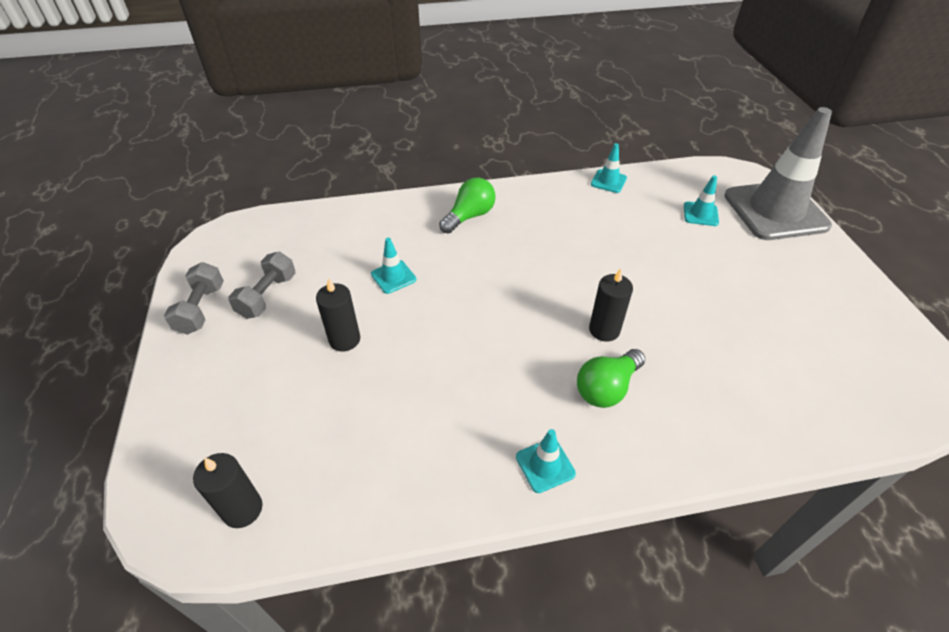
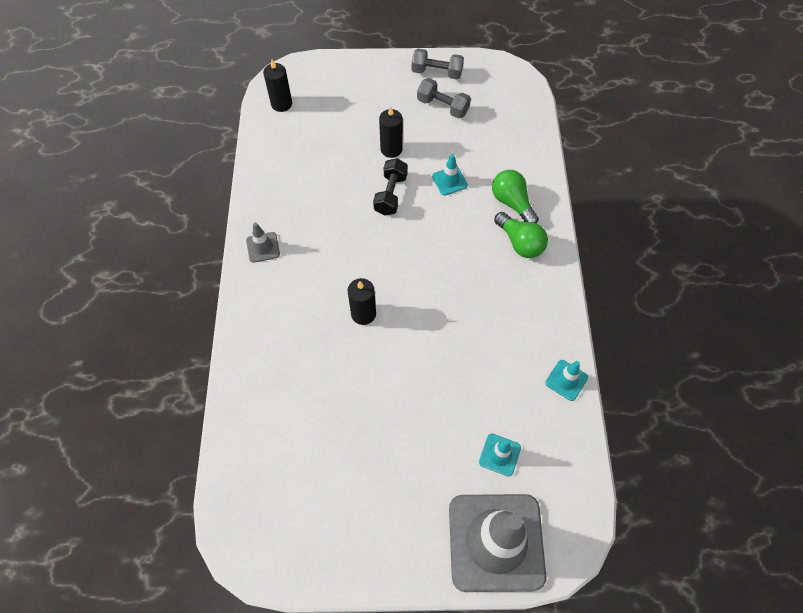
camera: 100 degrees right, 15 degrees up
(422, 329) = (390, 194): none -> black dumbbell
(545, 465) = (263, 247): turquoise traffic cone -> grey traffic cone
(607, 388) = (309, 299): green light bulb -> green light bulb (512, 203)

